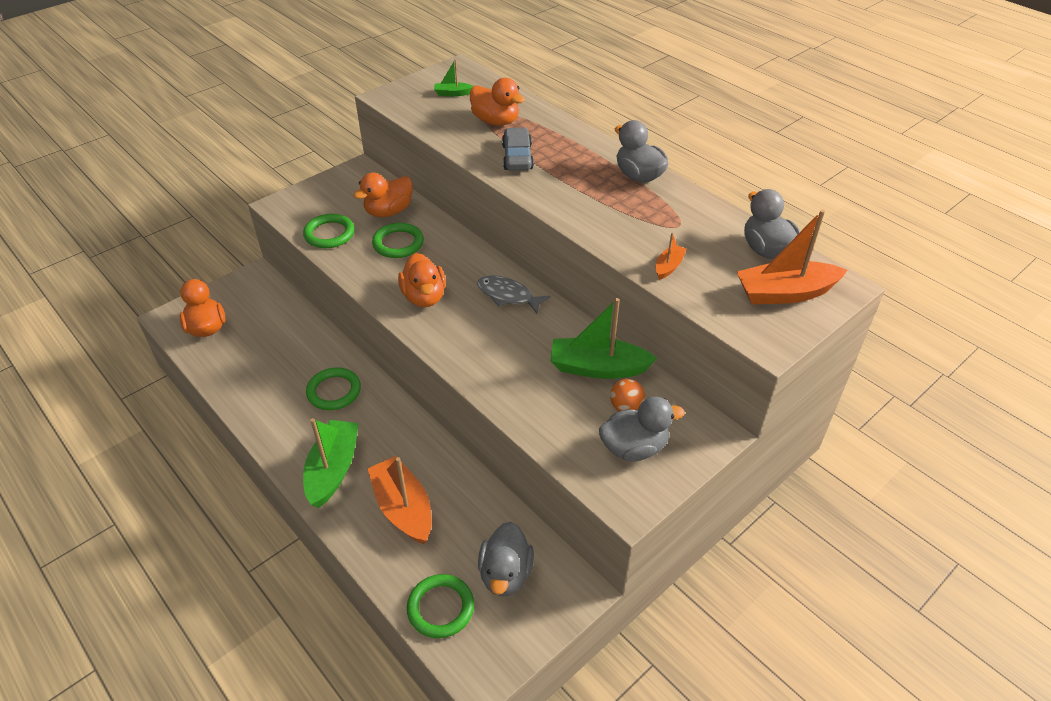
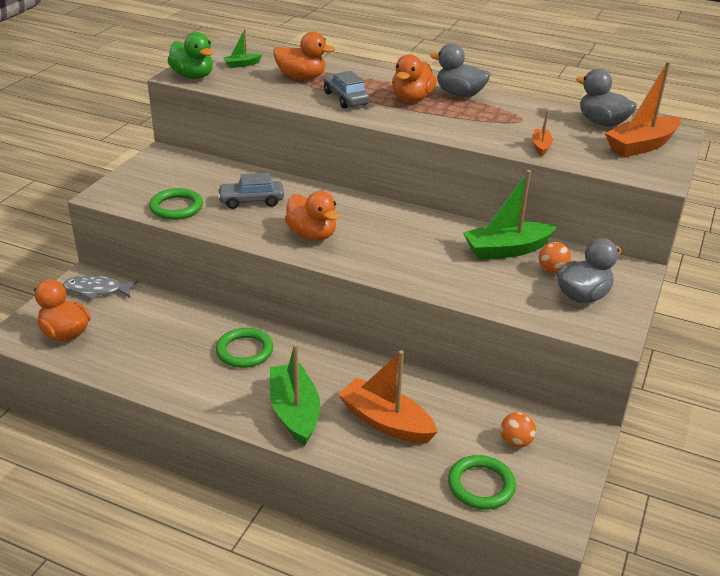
camera: 25 degrees left, 10 degrees down
(388, 211) = (220, 179): orange duck -> orange duck (412, 99)
(397, 100) = (193, 76): none -> green duck
(398, 243) = (251, 201): green ring -> grey car
(505, 574) = (515, 442): grey duck -> orange ball
(508, 295) = (386, 217): grey fish -> grey fish (96, 290)

